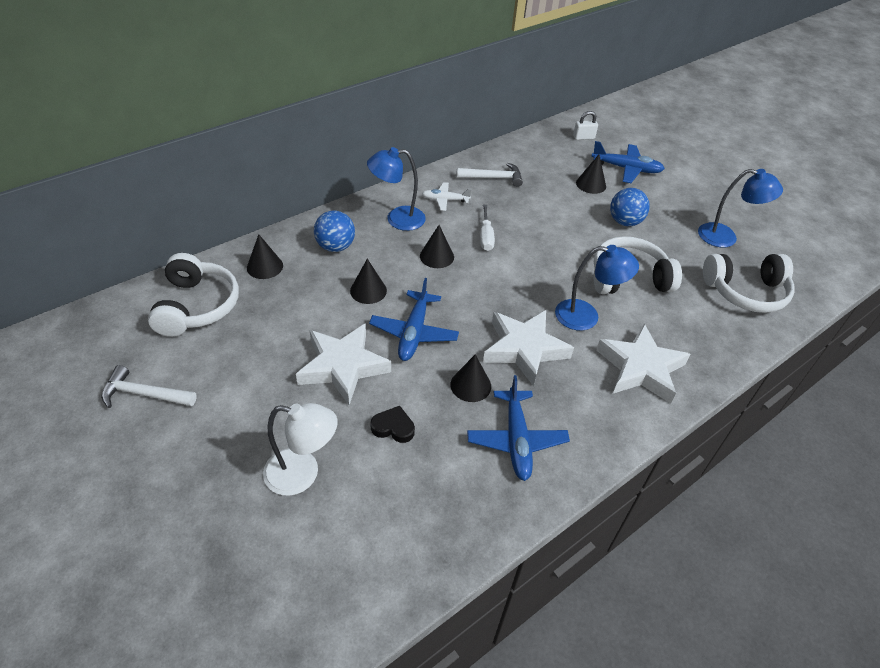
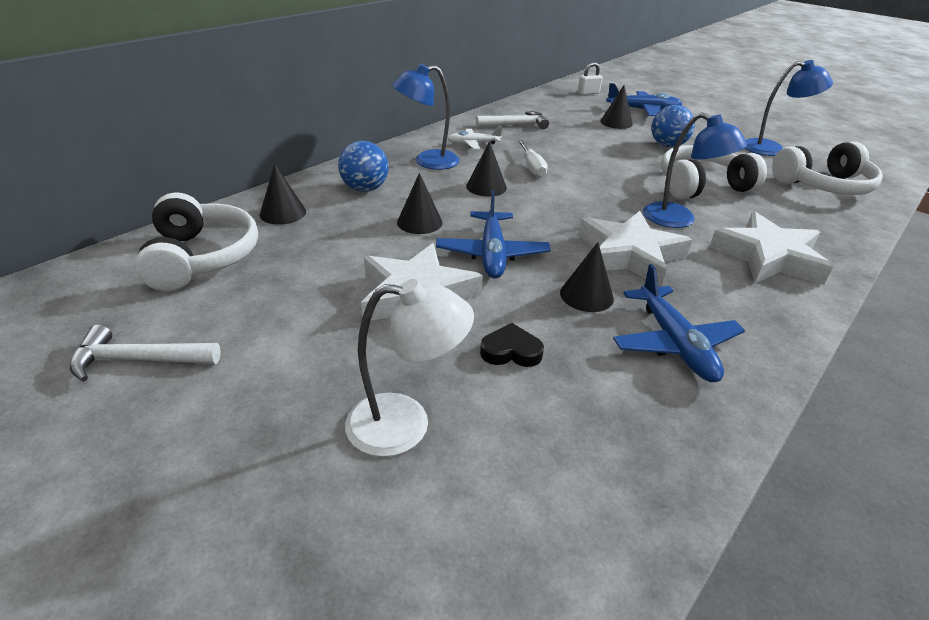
camera: 10 degrees left, 10 degrees down
(586, 316) = (679, 220): blue lamp -> blue lamp turned 45 degrees clockwise

